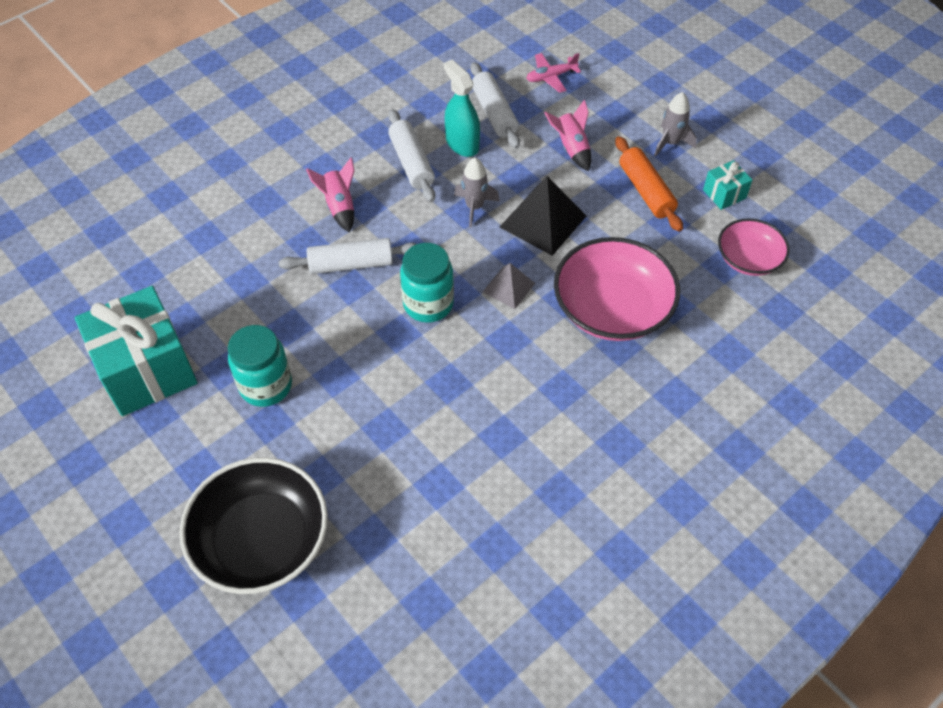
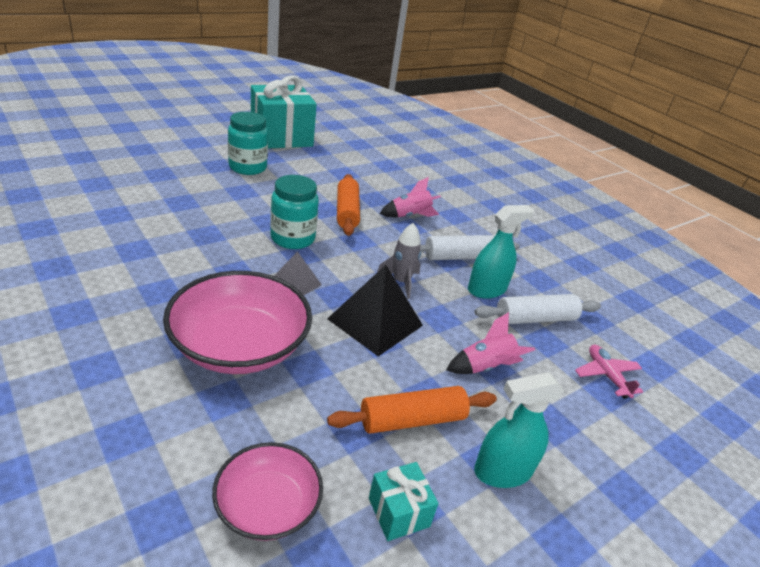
camera: 90 degrees right, 20 degrees down
(261, 540) = (129, 151): black bowl -> none
(351, 264) = (347, 212): white rolling pin -> orange rolling pin
(670, 143) = (502, 471): grey rocket -> turquoise spray bottle

